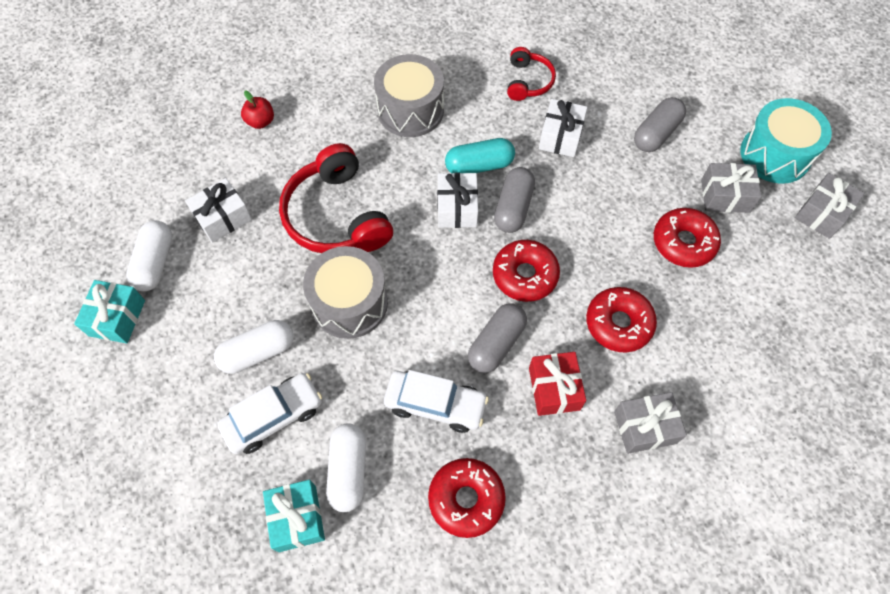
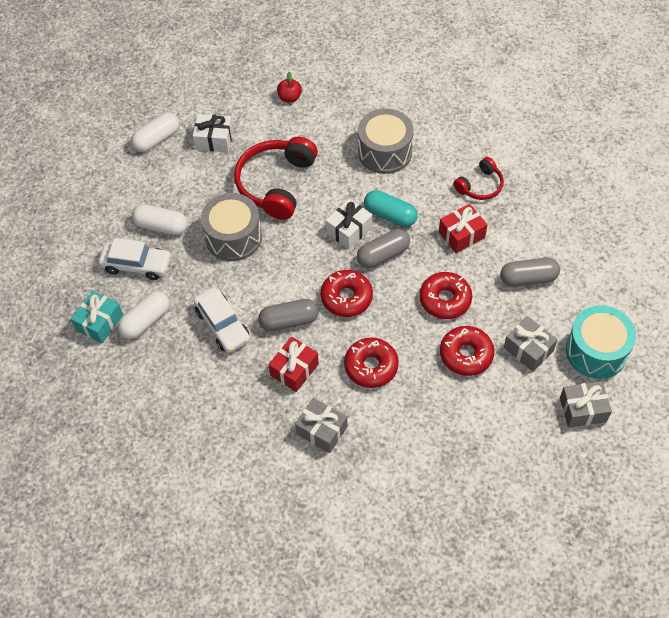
camera: 45 degrees right, 5 degrees down
(117, 318) = (112, 155): turquoise gift -> none
(466, 499) = (188, 383): red donut -> red donut (445, 300)
(560, 136) = (461, 235): white gift -> red gift

